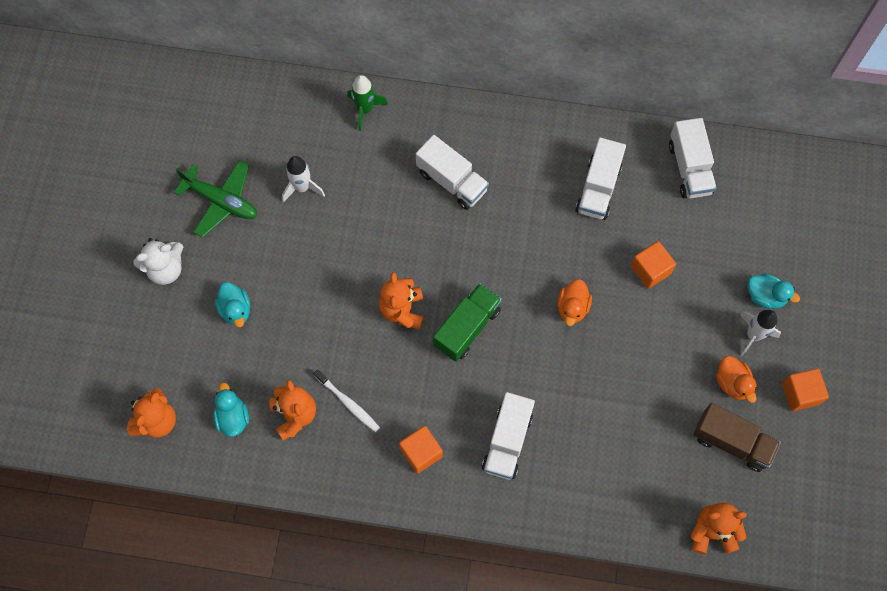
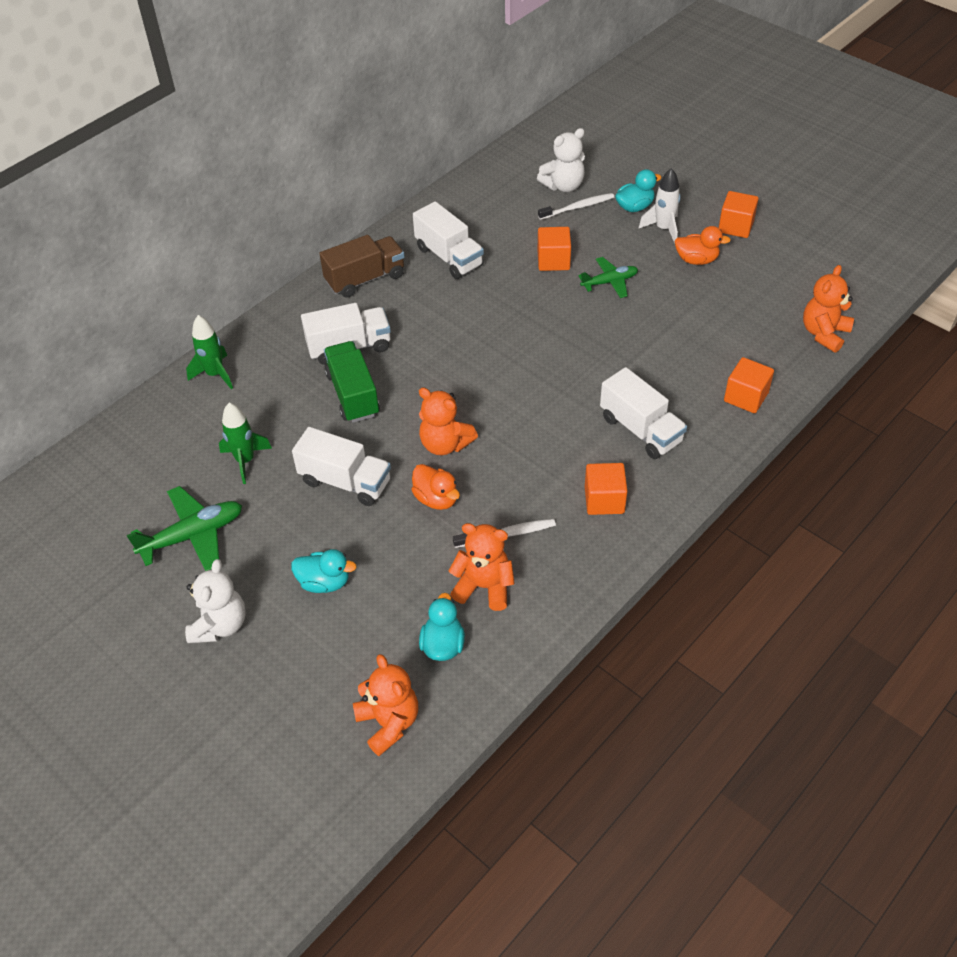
camera: 55 degrees left, 20 degrees down
(233, 417) = (443, 645): turquoise duck -> turquoise duck turned 75 degrees clockwise
(302, 187) = (245, 460): white rocket -> green rocket
(467, 327) = (504, 405): green truck -> green truck (353, 394)
(572, 308) = (546, 324): orange duck -> orange duck (436, 499)
(595, 503) = (746, 397): none -> orange cube
(655, 328) = (609, 282): none -> green plane
(689, 168) = (483, 197): white truck -> white truck (345, 482)
(731, 251) = (578, 207): none -> white toothbrush
(732, 442) = (749, 284): brown truck -> brown truck (365, 279)
(751, 223) = (563, 186): none -> white teddy bear

